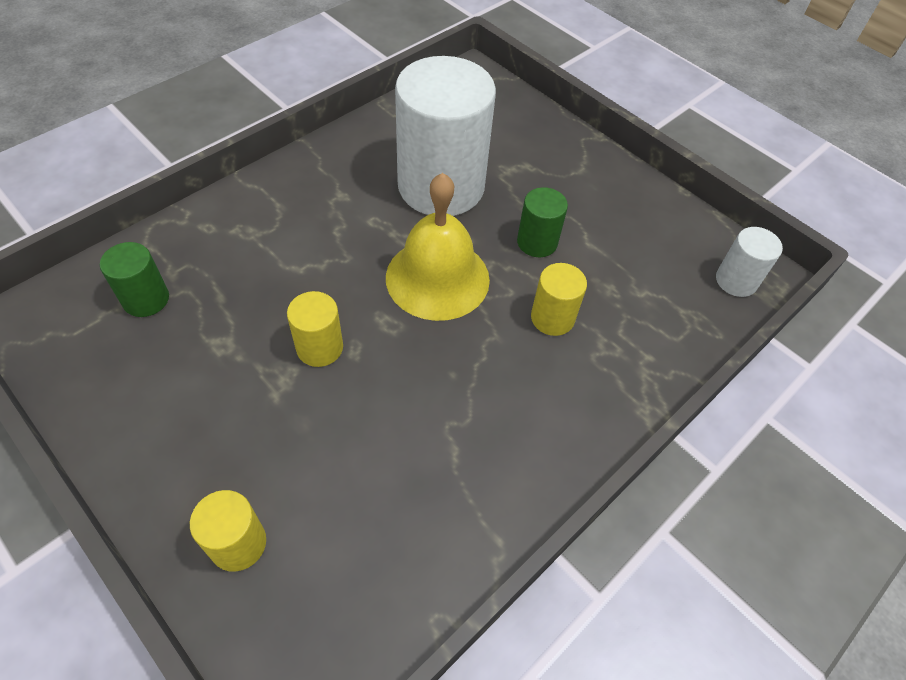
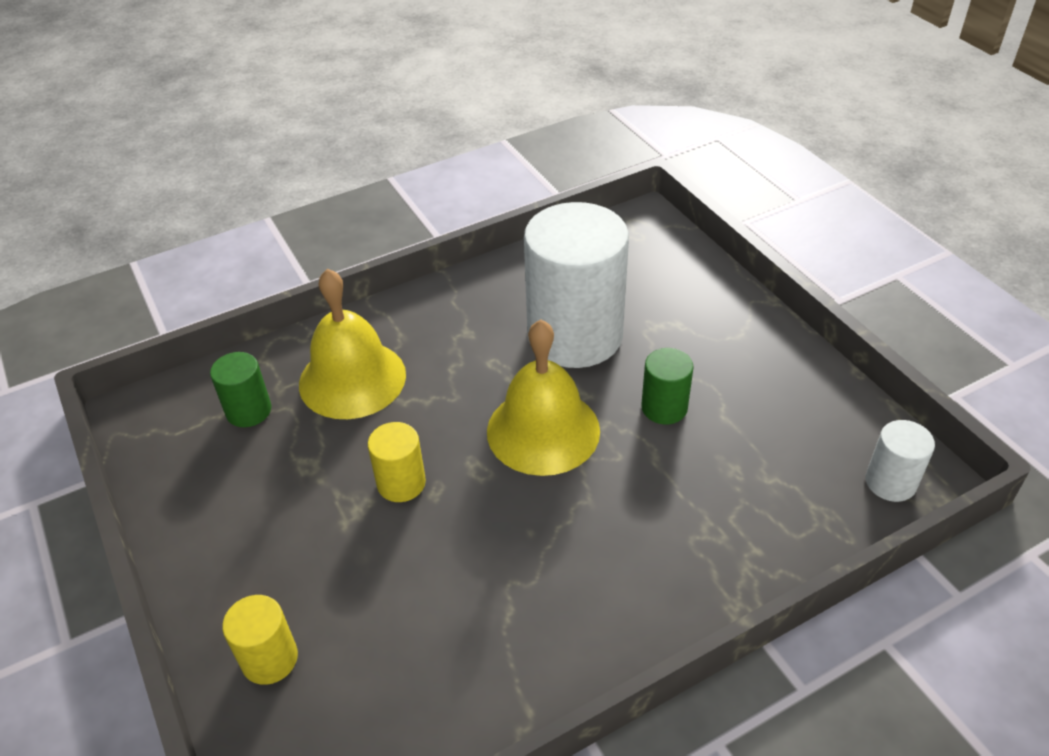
camera: 20 degrees right, 10 degrees down
(243, 253) = (352, 379): none -> yellow bell
(552, 318) = (657, 491): yellow cylinder -> none

